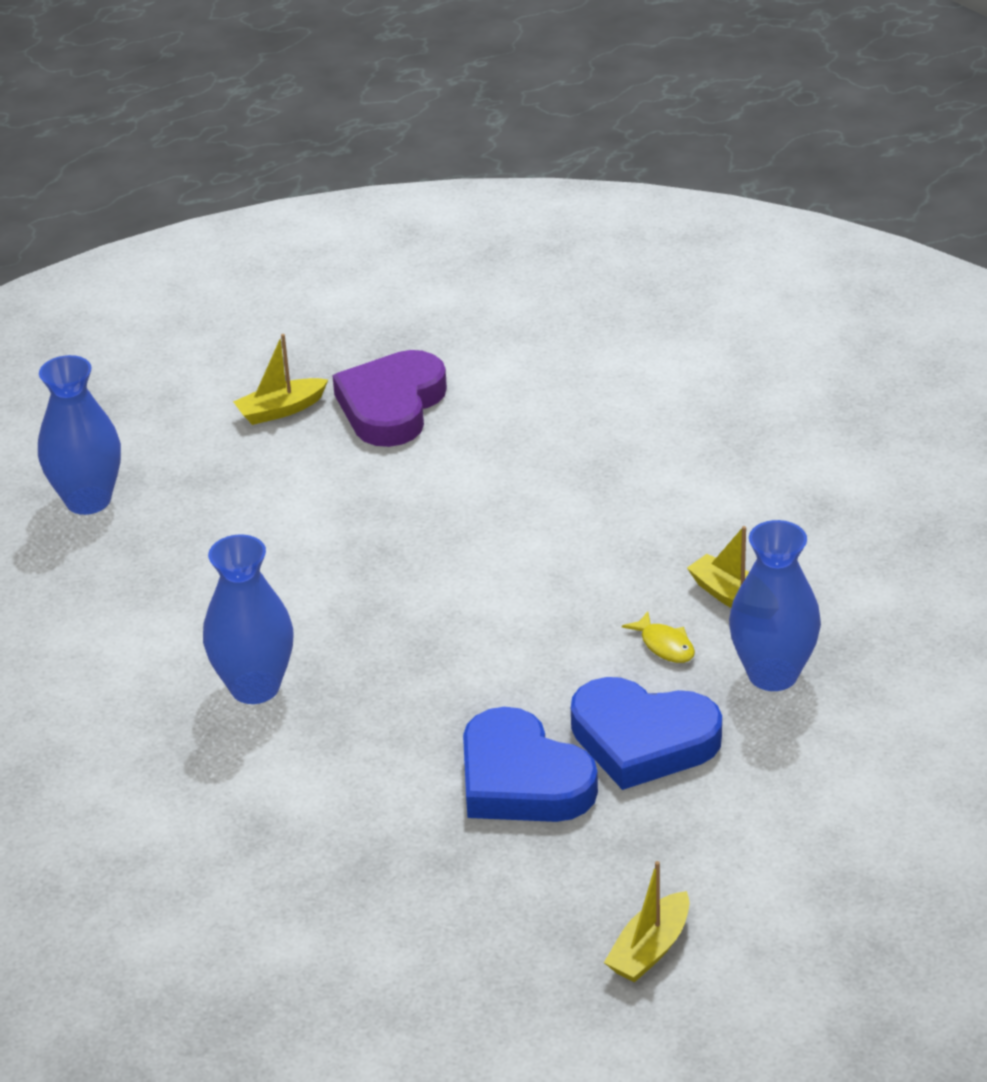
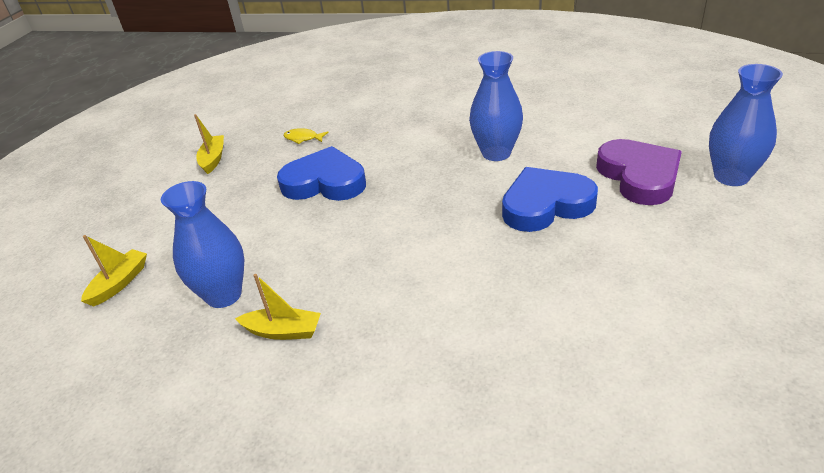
camera: 145 degrees right, 0 degrees up
(281, 410) = (754, 290): yellow boat -> yellow boat (119, 283)
(391, 406) = (695, 342): purple heart -> purple heart (639, 176)
(643, 739) = (278, 225): blue heart -> blue heart (545, 205)
(665, 645) = (305, 277): yellow fish -> yellow fish (303, 138)

